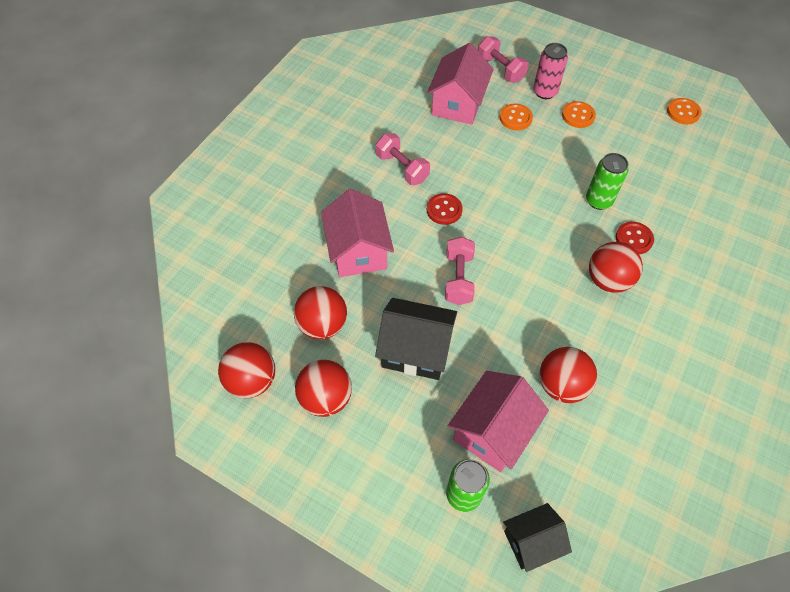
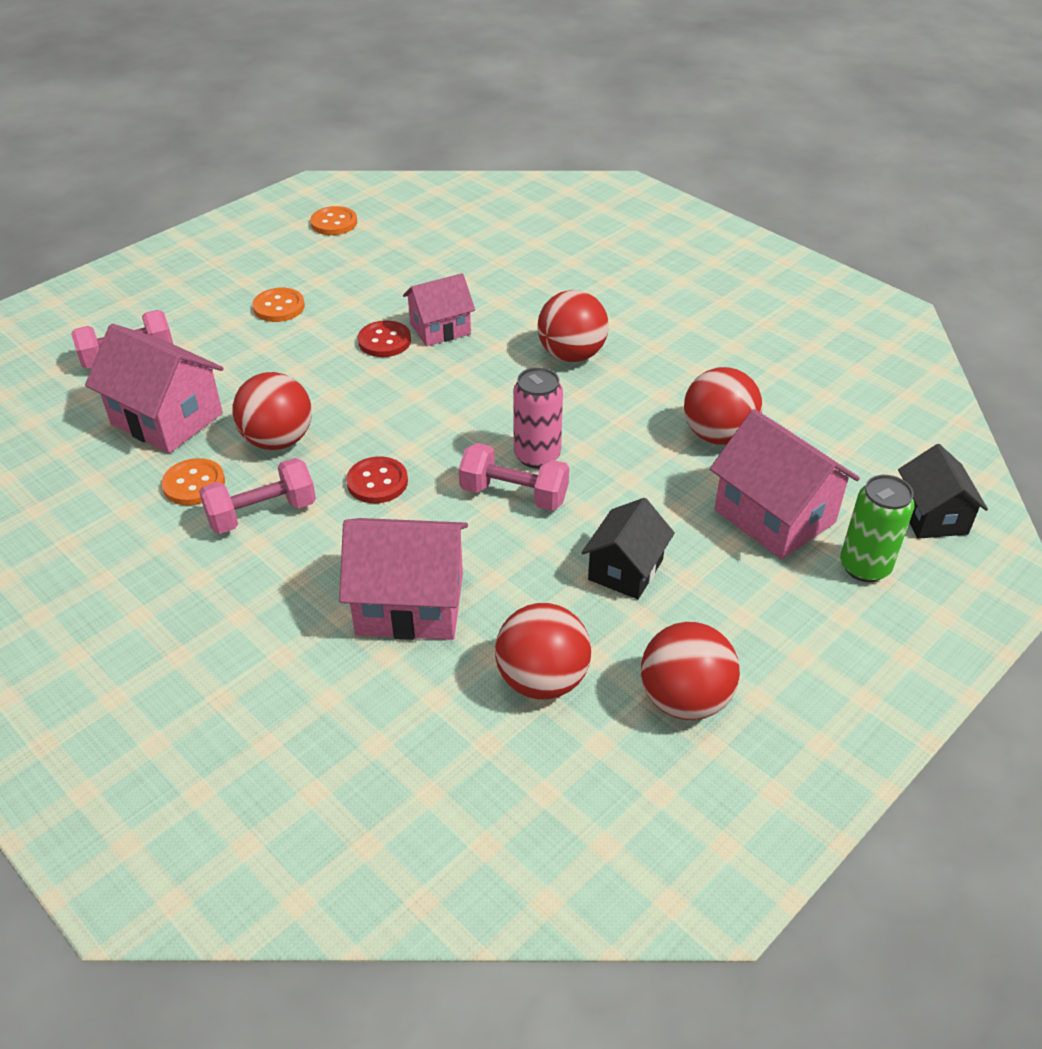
camera: 75 degrees left, 15 degrees down
(252, 380) = (627, 805): red ball -> red ball (278, 440)
(415, 350) = (625, 569): black house -> black house, size x0.65
(515, 118) = (241, 365): orange button -> orange button (194, 484)
(545, 92) = (211, 325): pink can -> pink can (537, 456)
(598, 200) = (440, 328): green can -> pink house
(634, 239) = (516, 317): red button -> red button (384, 341)

